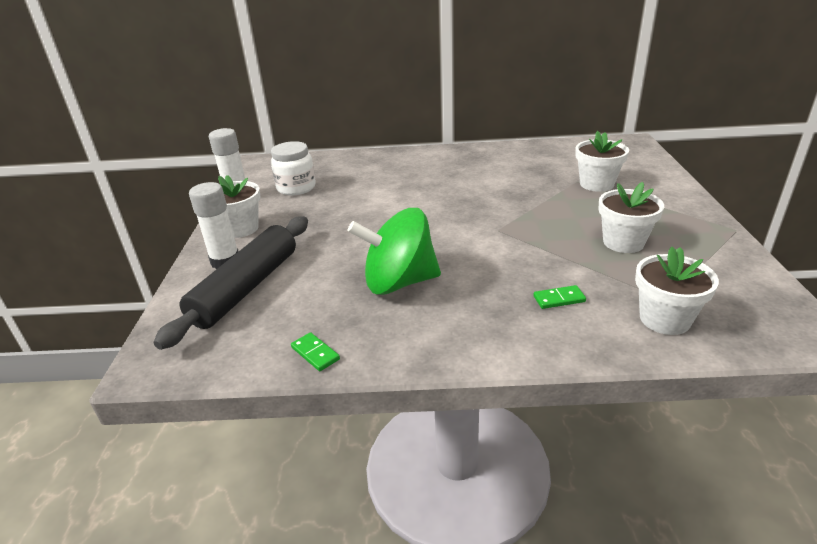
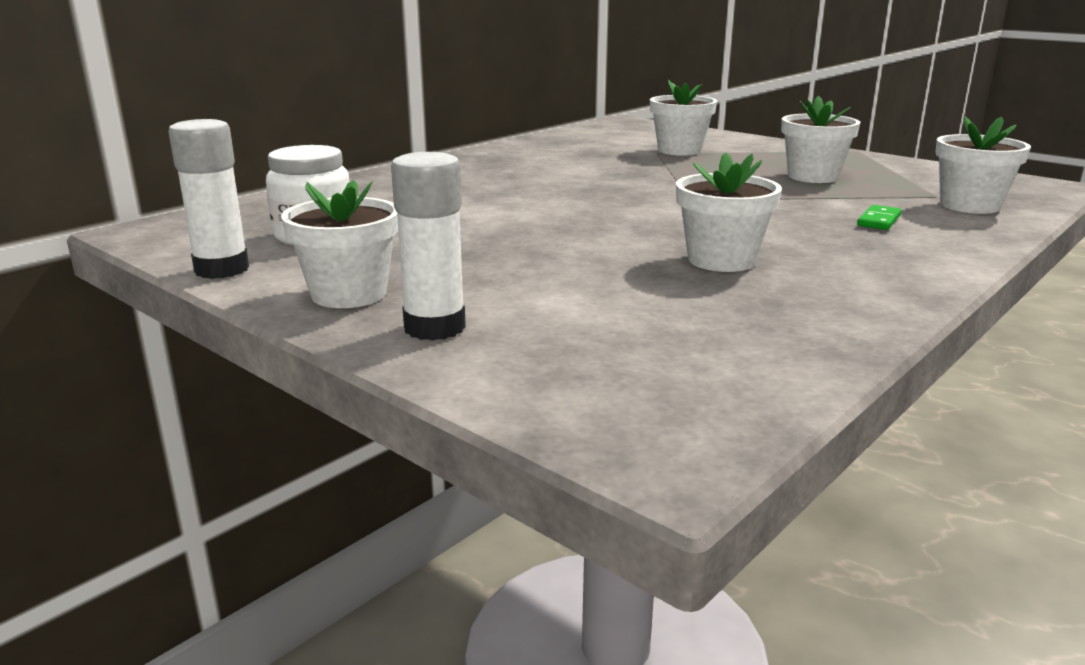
camera: 50 degrees left, 10 degrees down
(246, 288) = (556, 334): black rolling pin -> none
(315, 353) = (821, 339): green domino -> none
(399, 282) = (721, 260): green spinning top -> white flower pot

